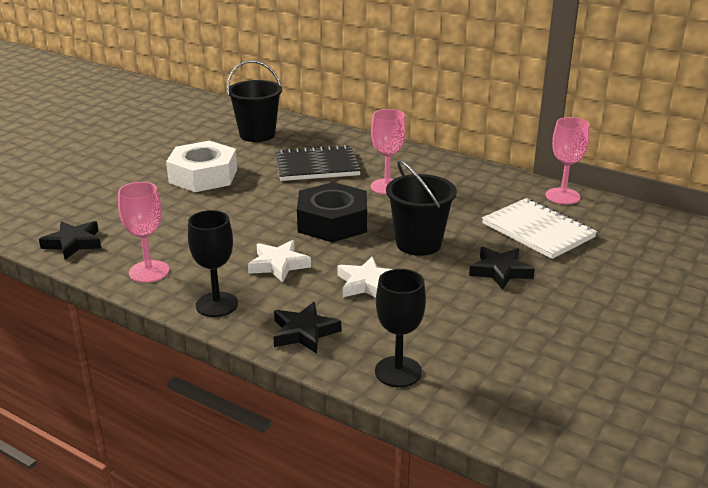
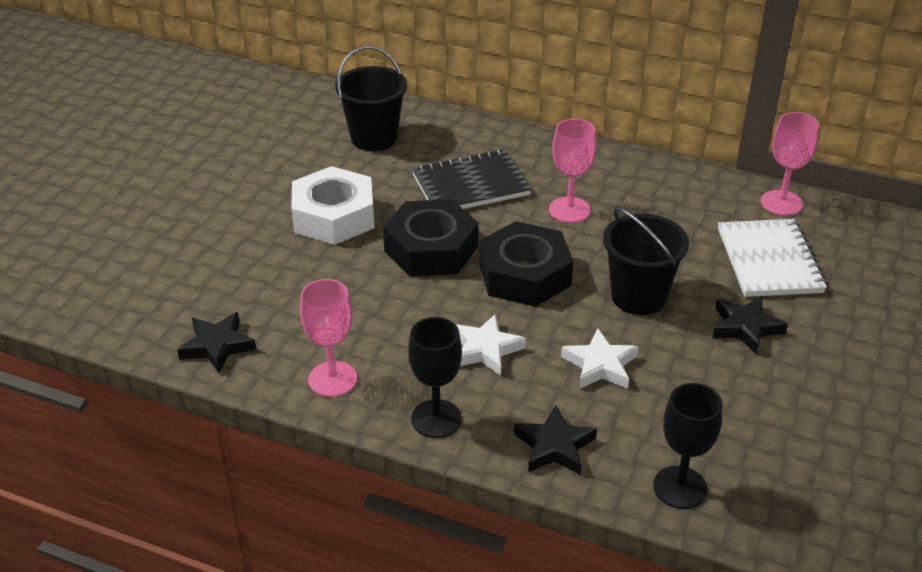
camera: 10 degrees left, 10 degrees up
(267, 201) = (431, 249): none -> black nut
(537, 231) = (769, 261): white notebook -> white notebook turned 45 degrees clockwise

